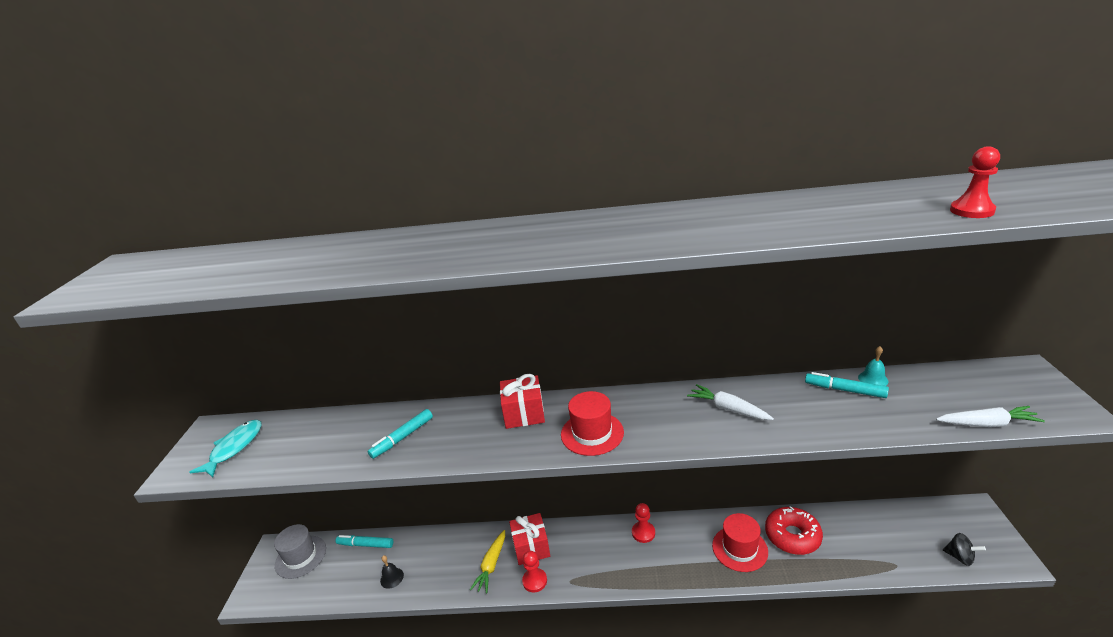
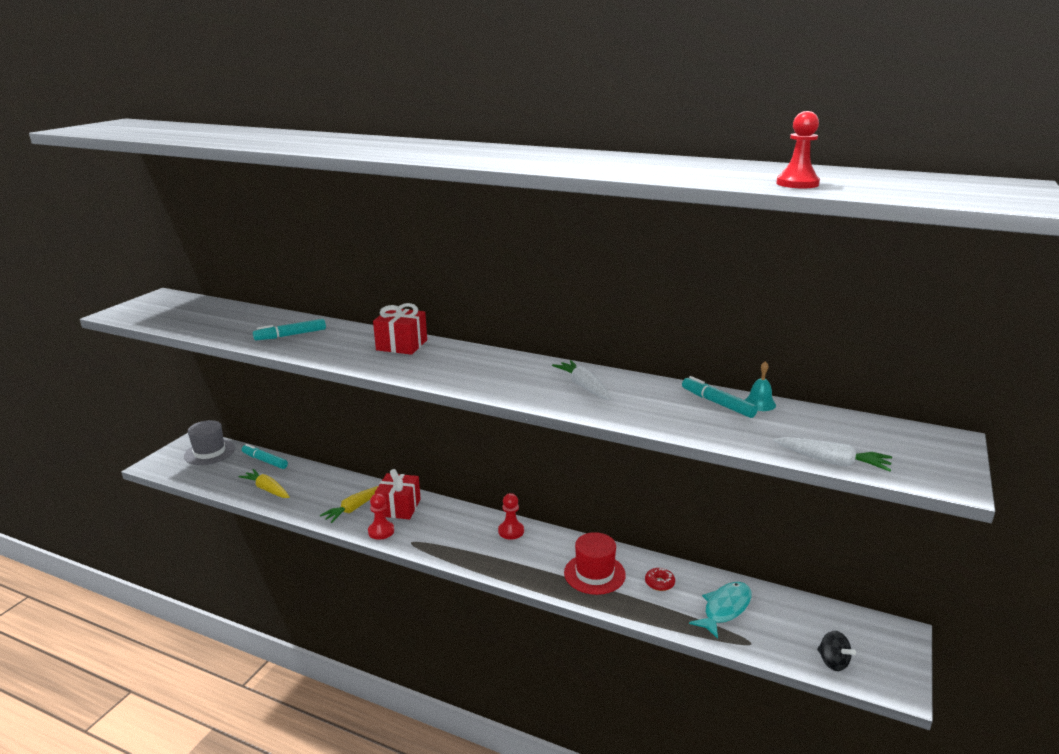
camera: 20 degrees right, 5 degrees down
(234, 448) = (167, 310): turquoise fish -> turquoise fish (725, 609)
(392, 578) = (267, 489): black bell -> yellow carrot
(592, 433) = (442, 371): red hat -> none
(792, 536) = (659, 583): red donut -> red donut, size x0.48

